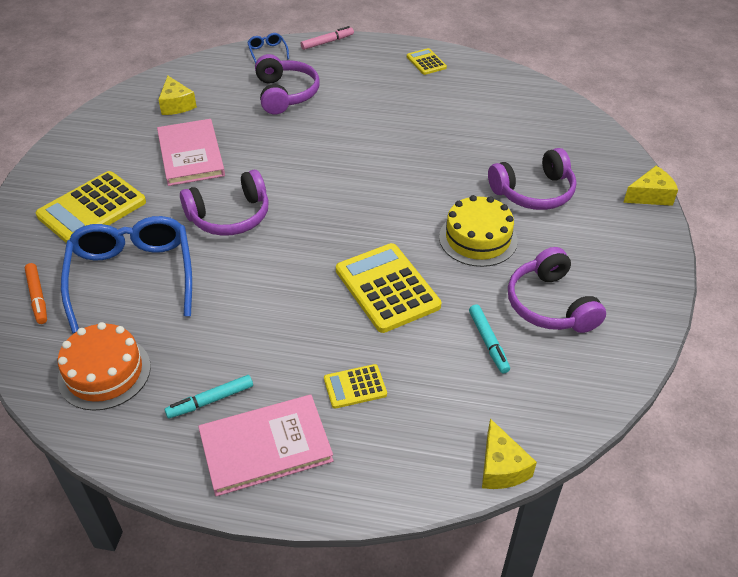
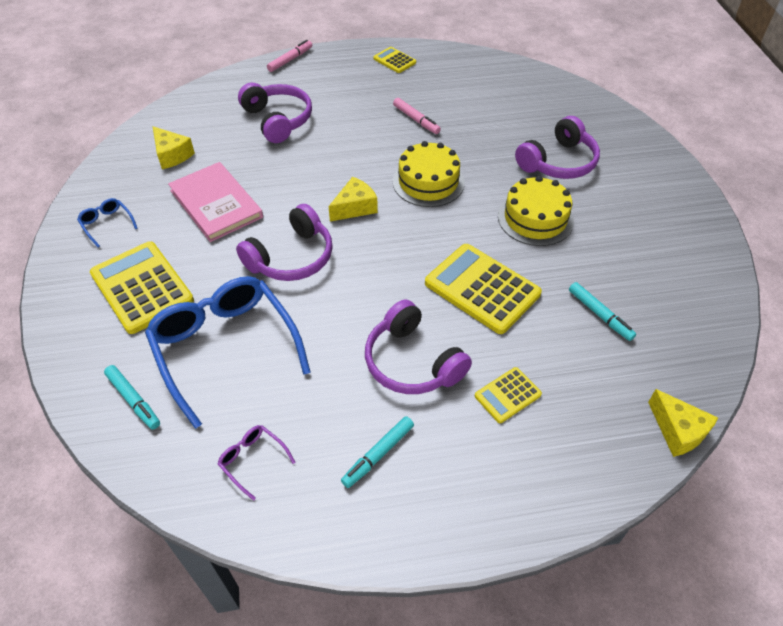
camera: 20 degrees left, 5 degrees up
(38, 297) = (134, 400): orange marker -> turquoise marker
(92, 209) = (142, 287): yellow calculator -> yellow calculator turned 120 degrees clockwise
(104, 372) = (252, 460): orange cake -> purple glasses
(265, 446) = (458, 484): pink book -> none
(267, 52) = (236, 81): blue glasses -> blue glasses (107, 224)
(393, 180) = (428, 182): none -> yellow cake
(415, 121) = (416, 120): none -> pink marker
(550, 304) = (631, 264): purple headphones -> purple headphones (412, 362)
(650, 195) = (655, 142): yellow cheese -> yellow cheese (355, 207)

